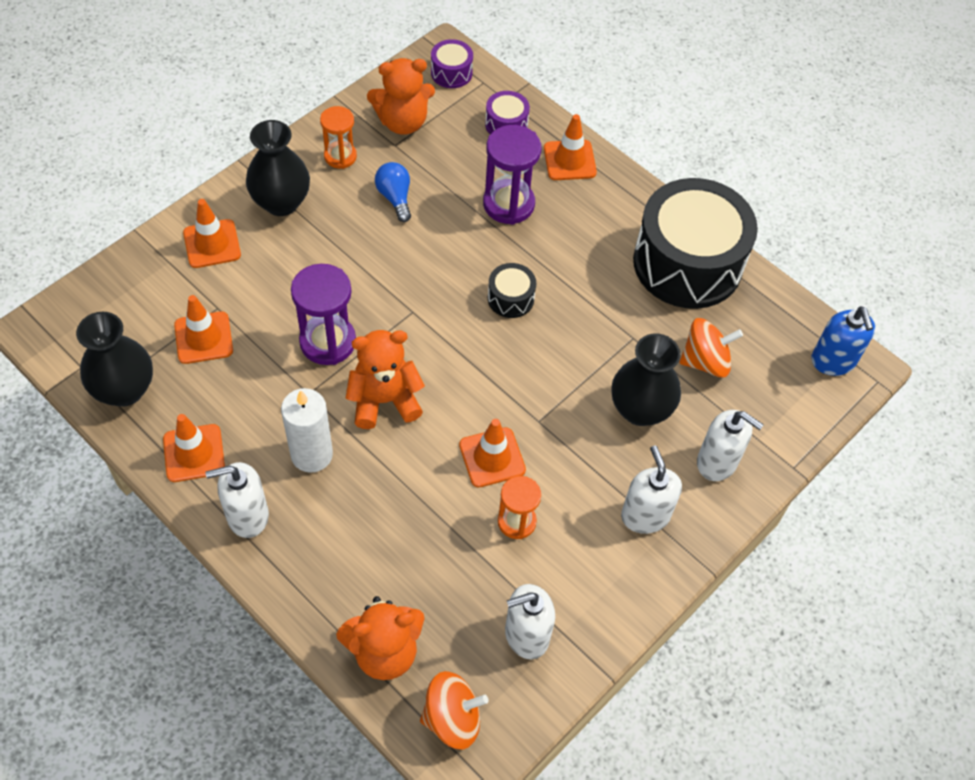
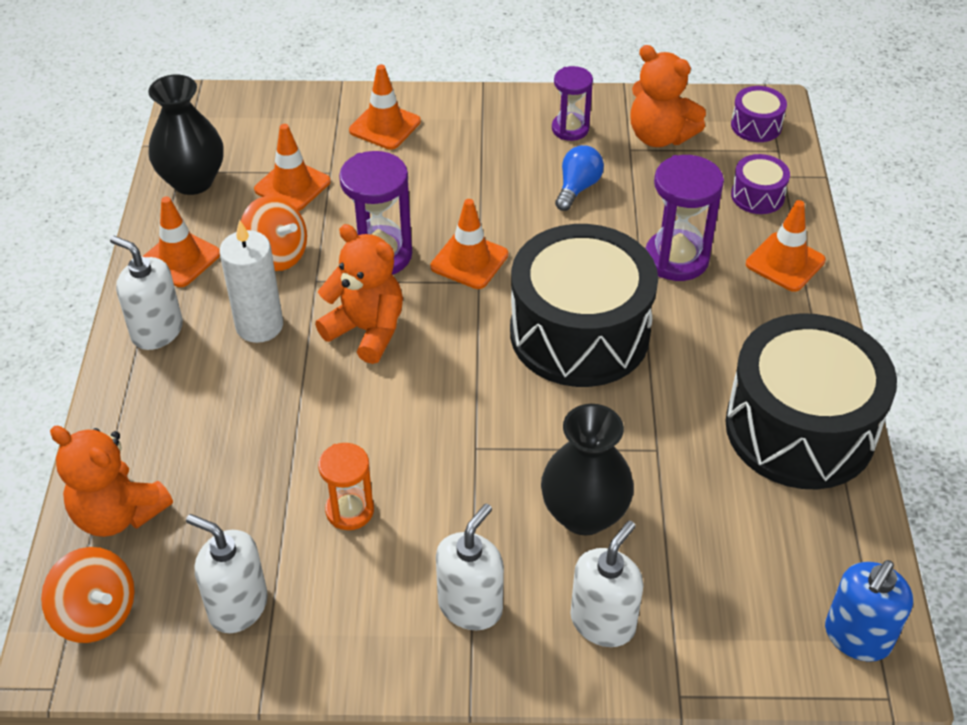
camera: 50 degrees right, 10 degrees down
(281, 202) = (477, 131): black vase -> none
(340, 156) = (570, 129): orange hourglass -> purple hourglass
(492, 457) = (396, 443): orange traffic cone -> orange traffic cone (469, 261)
(510, 298) = (579, 333): black drum -> black drum, size x2.40
(705, 361) = (707, 525): orange spinning top -> orange spinning top (277, 254)
(717, 462) = (603, 622): white soap dispenser -> white soap dispenser turned 135 degrees counterclockwise

